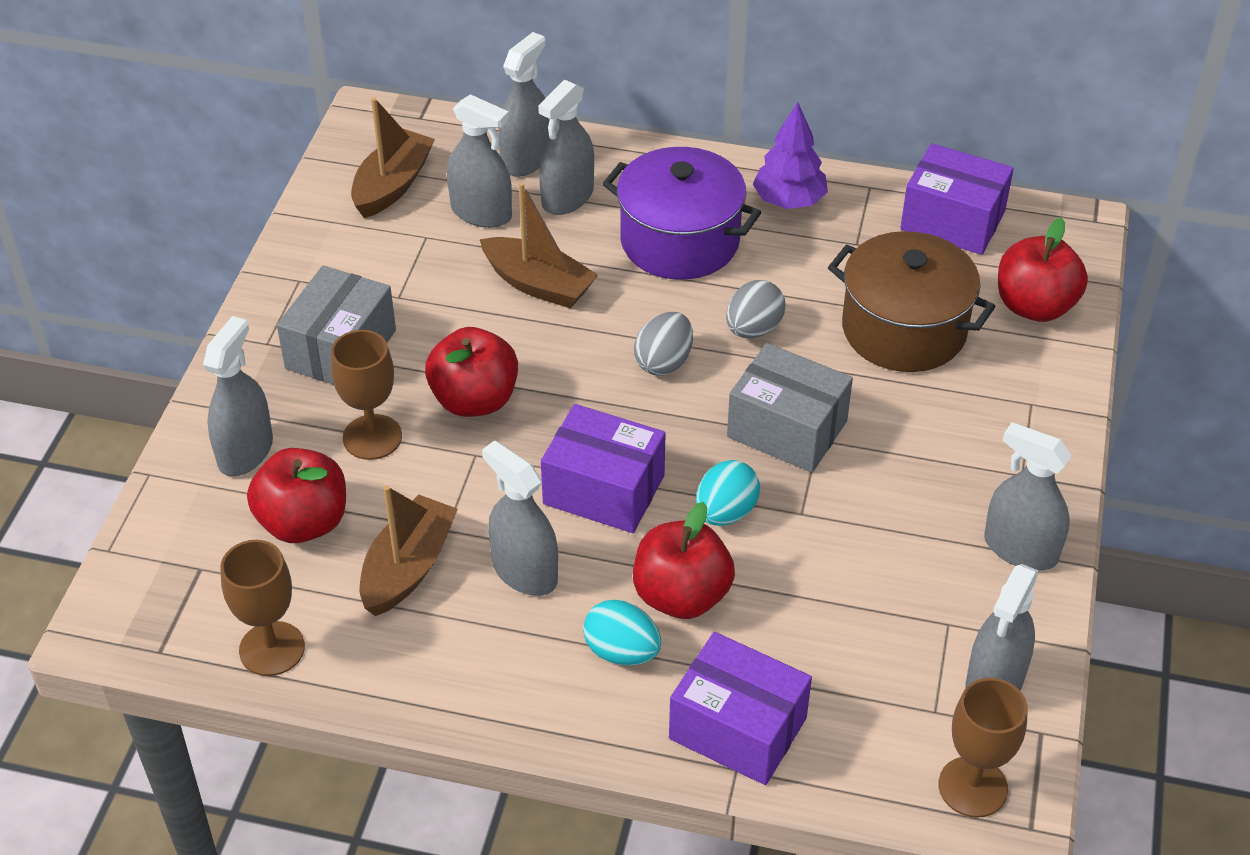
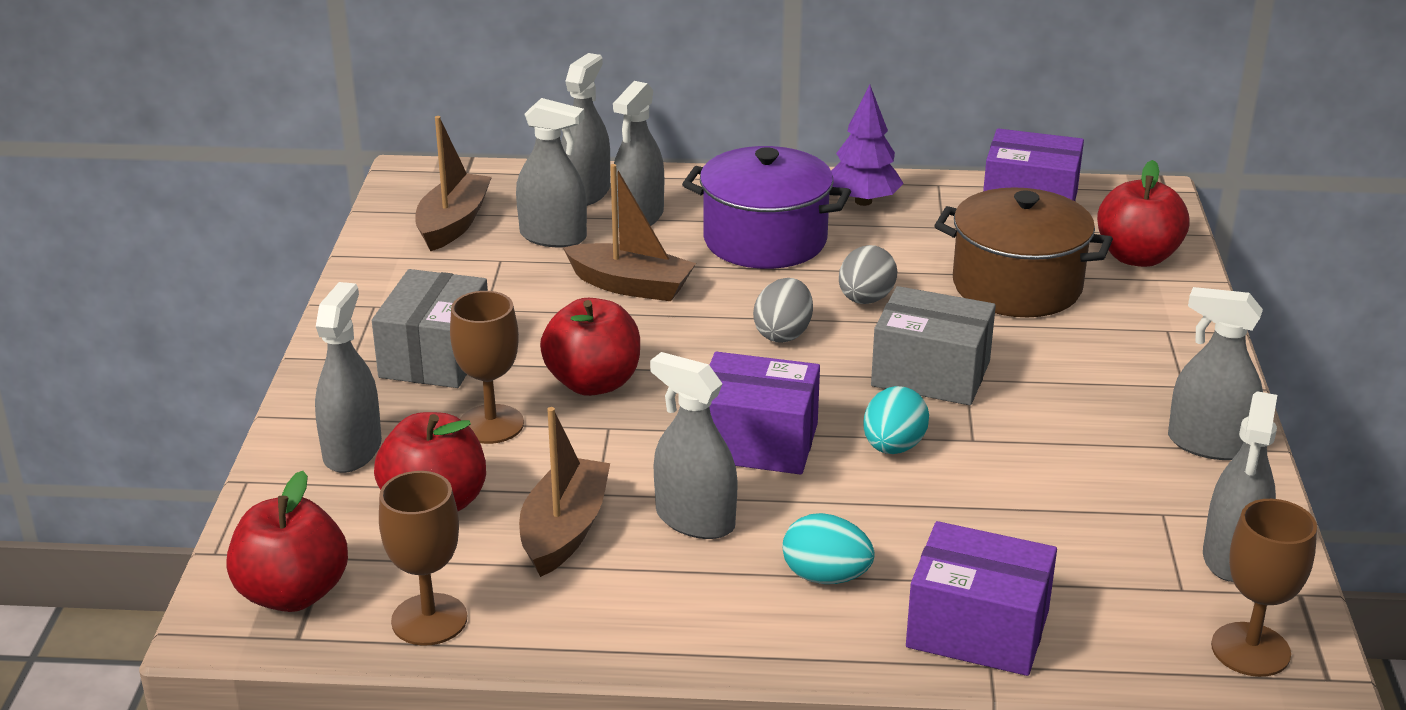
camera: 10 degrees left, 15 degrees down
(681, 596) = (873, 521): red apple -> red apple (293, 594)

